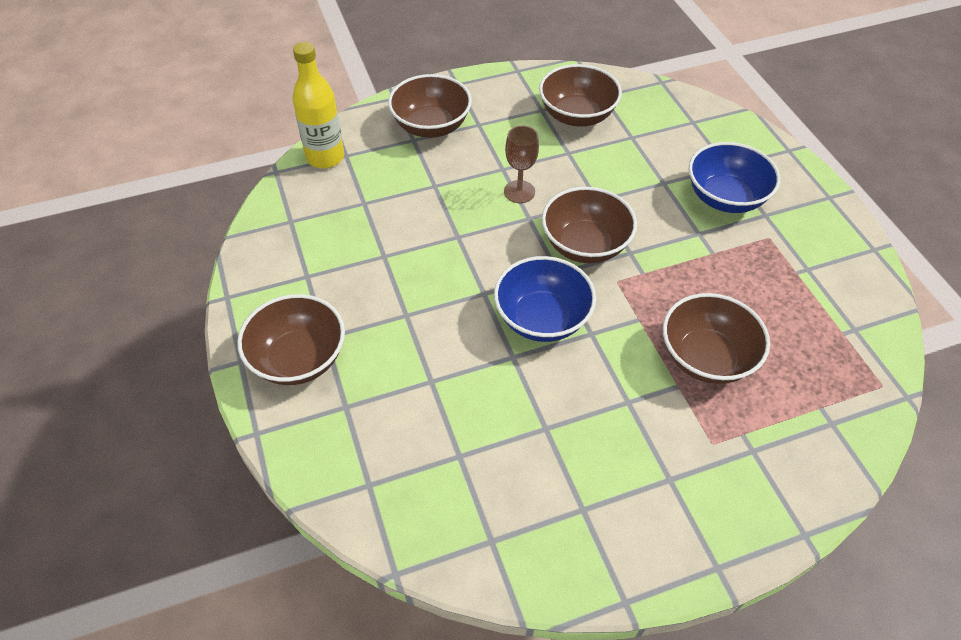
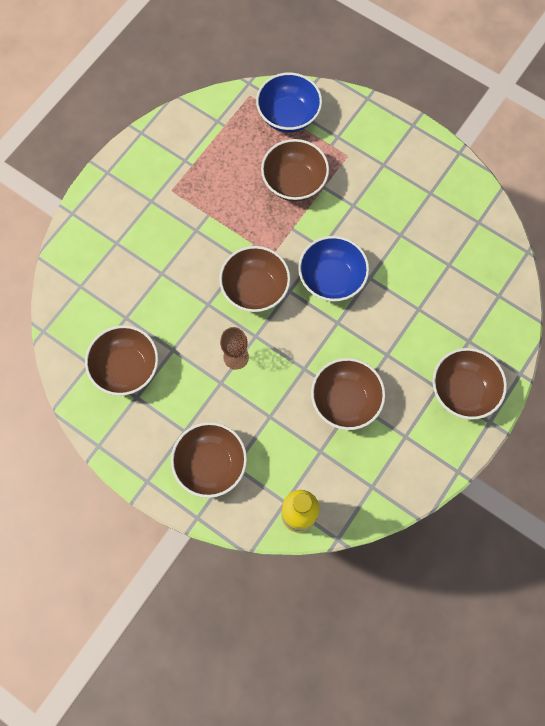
camera: 125 degrees left, 20 degrees up
(393, 249) = (345, 400): none -> brown bowl
(725, 198) = (151, 230): blue bowl -> blue bowl (288, 116)

